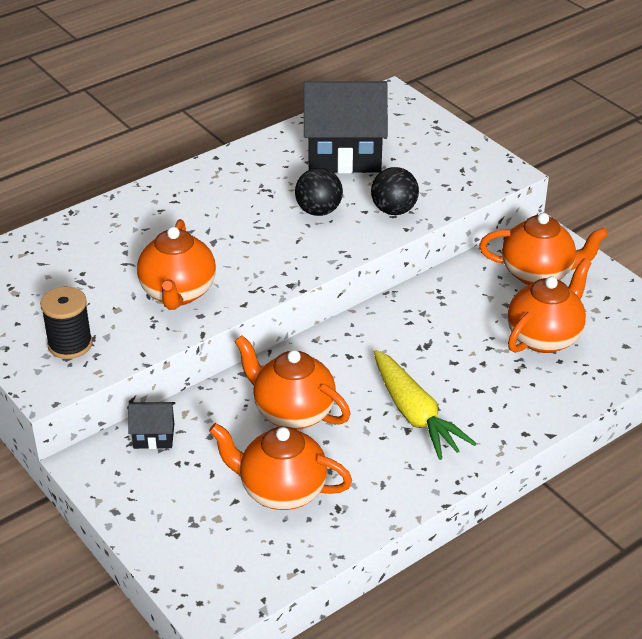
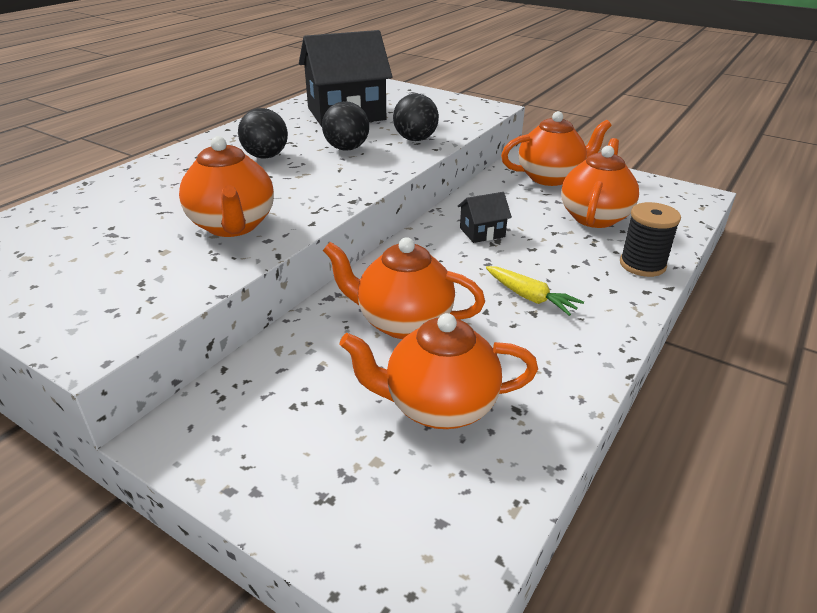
camera: 20 degrees left, 5 degrees down
(70, 344) = (112, 294): black spool -> black spool (642, 265)
(154, 436) = (249, 382): black house -> black house (482, 232)
(237, 207) = (266, 156): none -> black ball
(414, 414) = (530, 297): yellow carrot -> yellow carrot, size x0.61

